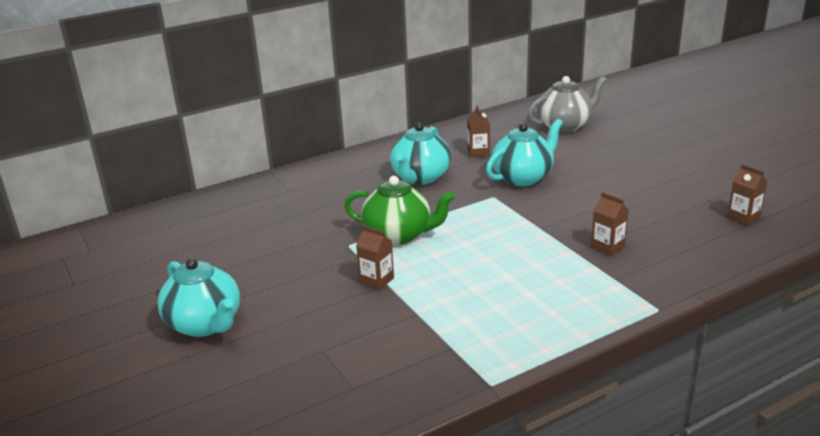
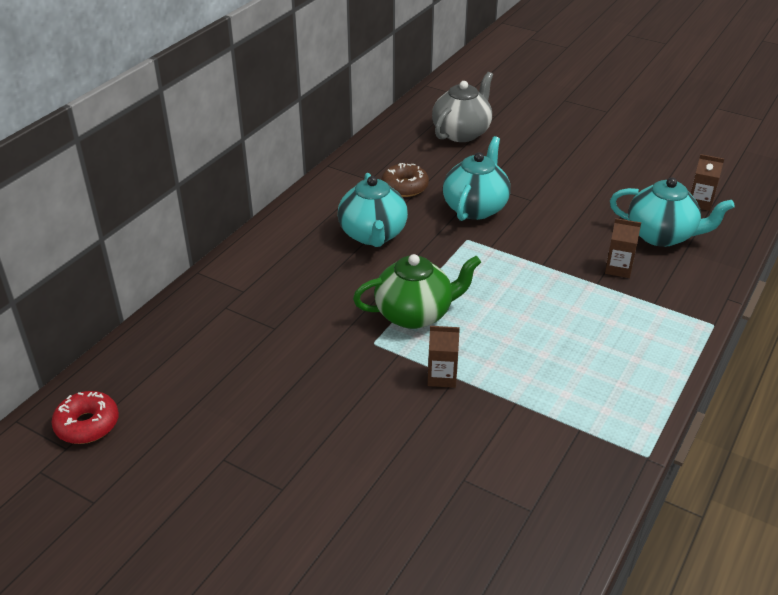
camera: 30 degrees left, 10 degrees up
(114, 241) = (87, 424): none -> red donut
(205, 324) = (310, 495): turquoise teapot -> turquoise teapot (661, 235)
(478, 152) = (404, 187): brown carton -> brown donut

